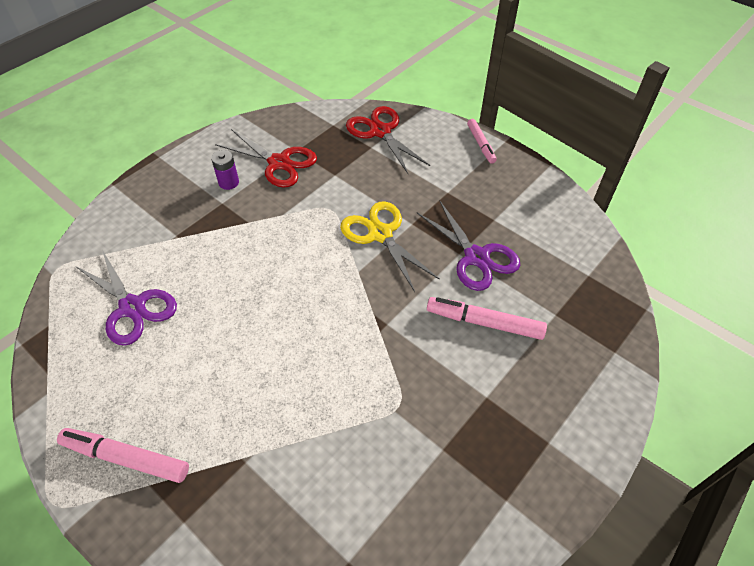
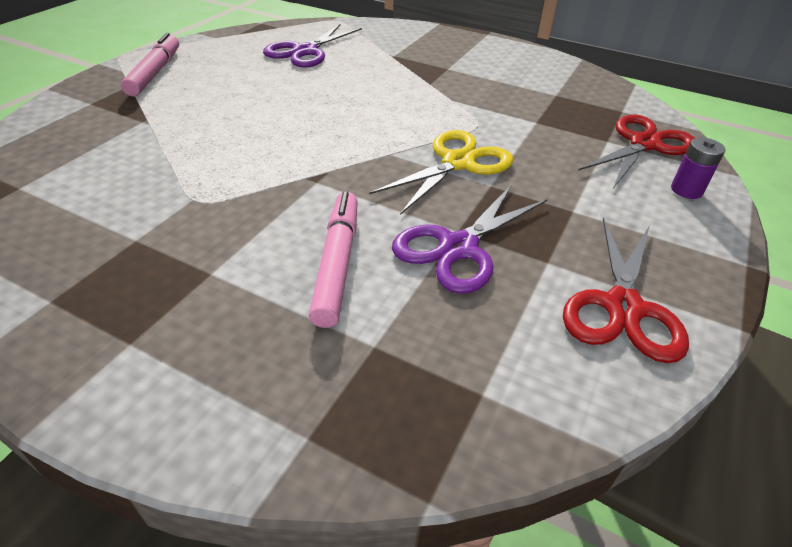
camera: 75 degrees right, 10 degrees down
(228, 182) = (477, 67): purple battery -> purple battery (686, 190)
(279, 163) = (527, 88): red scissors -> red scissors (622, 307)
(481, 144) = (710, 237): pink marker -> none

